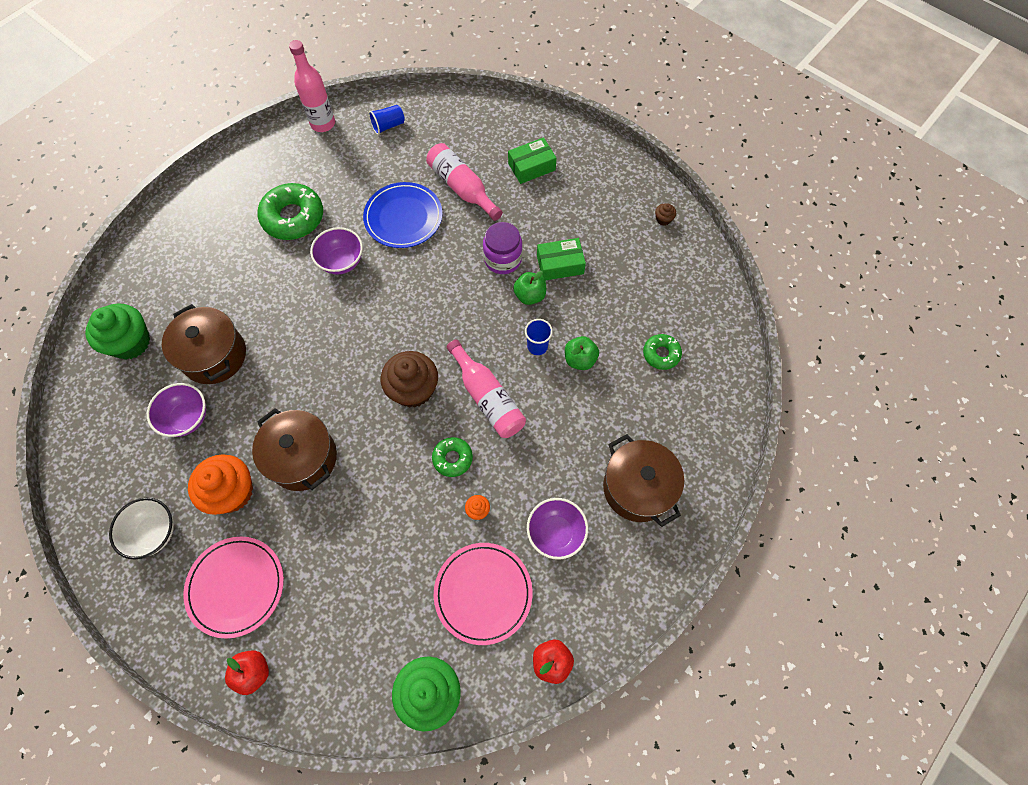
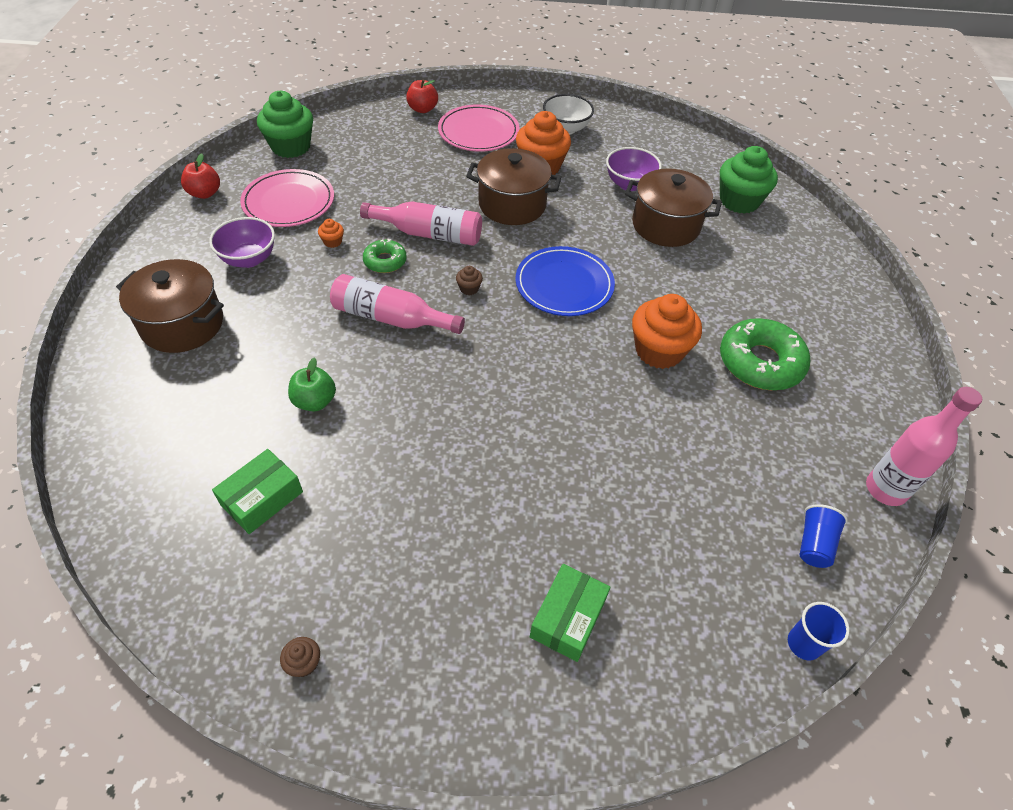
camera: 140 degrees right, 15 degrees down
(342, 262) = (659, 351): purple bowl -> orange cupcake
(403, 217) = (653, 434): blue plate -> blue plate (564, 284)
(413, 389) = (469, 288): brown cupcake -> brown cupcake, size x0.42
(462, 188) = (627, 518): pink bottle -> pink bottle (429, 234)
(502, 259) = (491, 457): purple jar -> none
(530, 295) = (424, 435): green apple -> none
(537, 346) = (374, 388): blue cup -> blue cup (803, 644)
(560, 265) = (414, 494): green box -> green box (262, 498)
(661, 354) = (214, 460): green donut -> none

